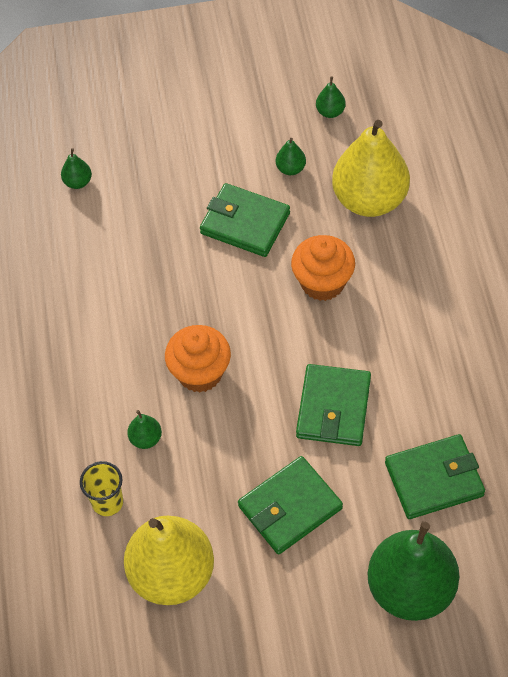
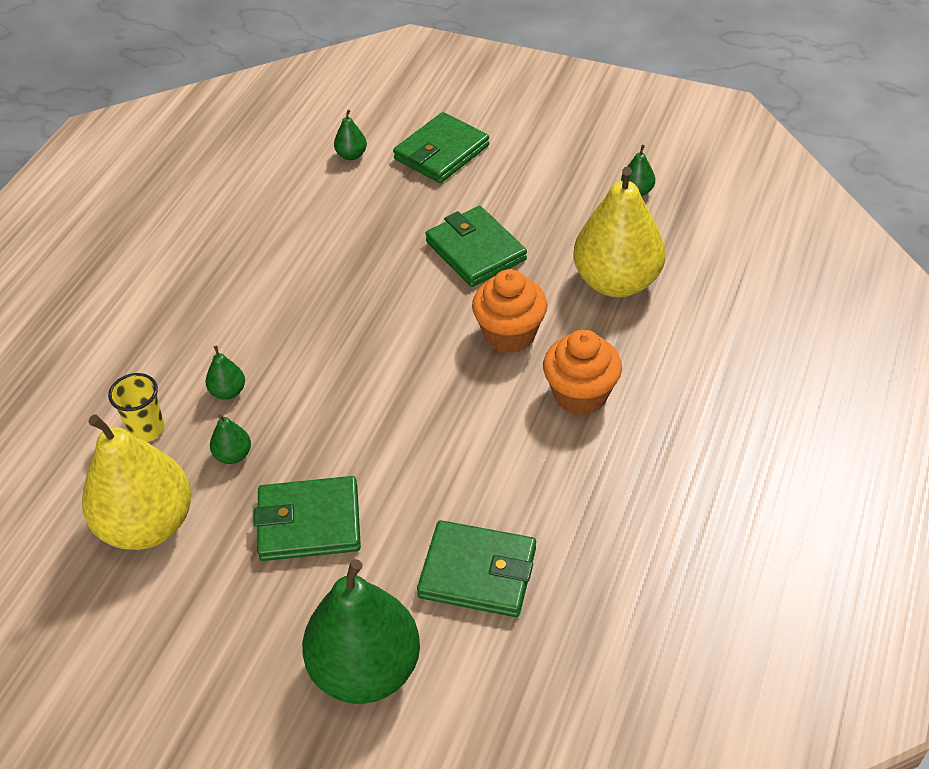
camera: 30 degrees right, 10 degrees down
(200, 373) = (326, 359): orange cupcake -> orange cupcake (580, 395)
(290, 168) = (558, 223): green pear -> green pear (233, 455)
(333, 408) = (428, 452): green wallet -> green wallet (441, 152)

